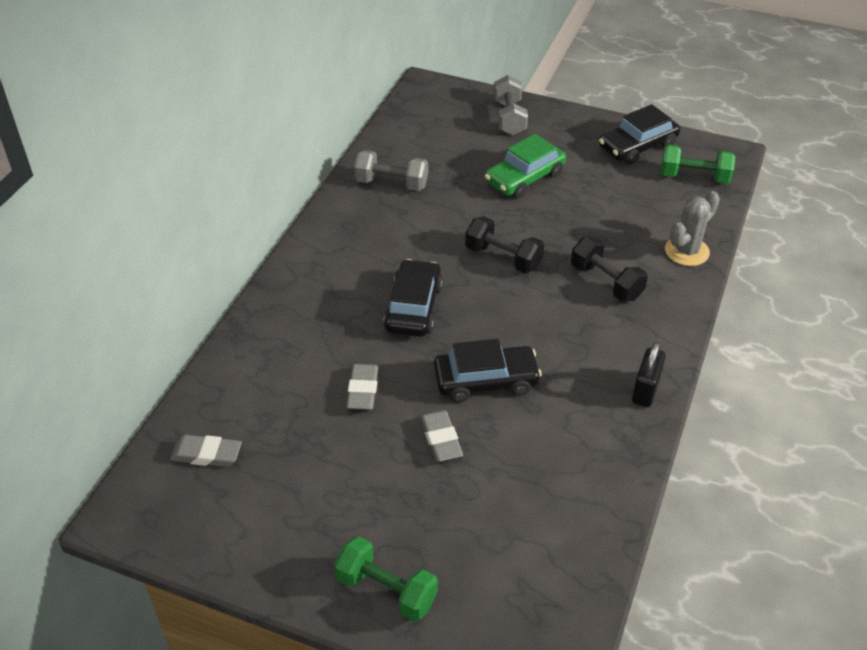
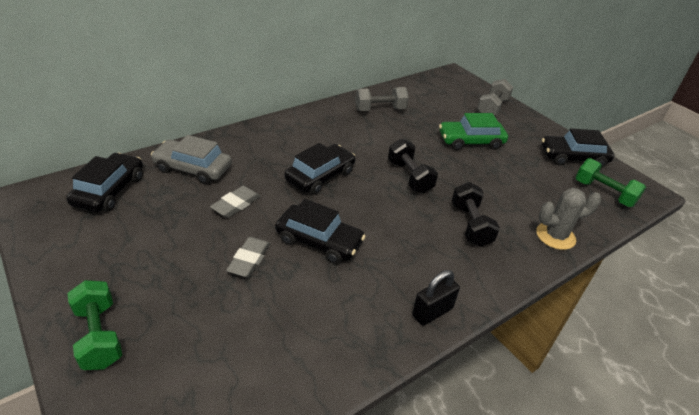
camera: 30 degrees right, 5 degrees down
(206, 454) = (109, 190): grey eraser -> black car
(267, 375) = (193, 168): none -> grey car
(391, 183) = (380, 109): grey dumbbell -> grey dumbbell turned 60 degrees counterclockwise

